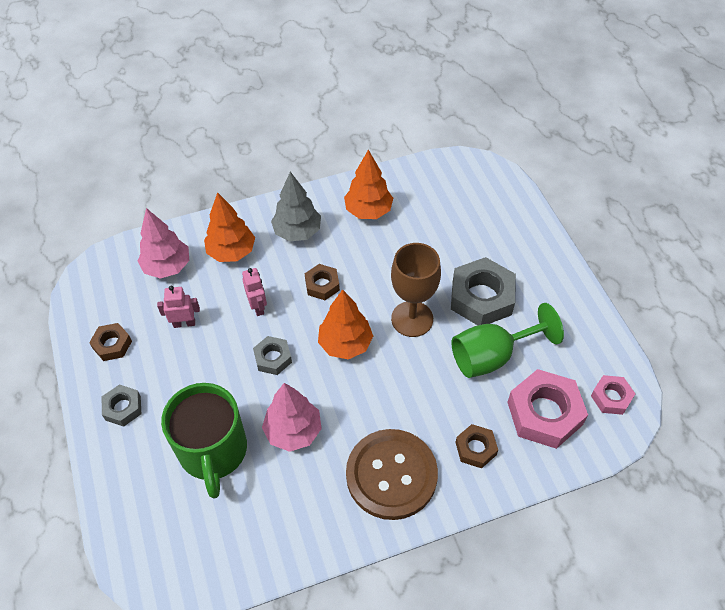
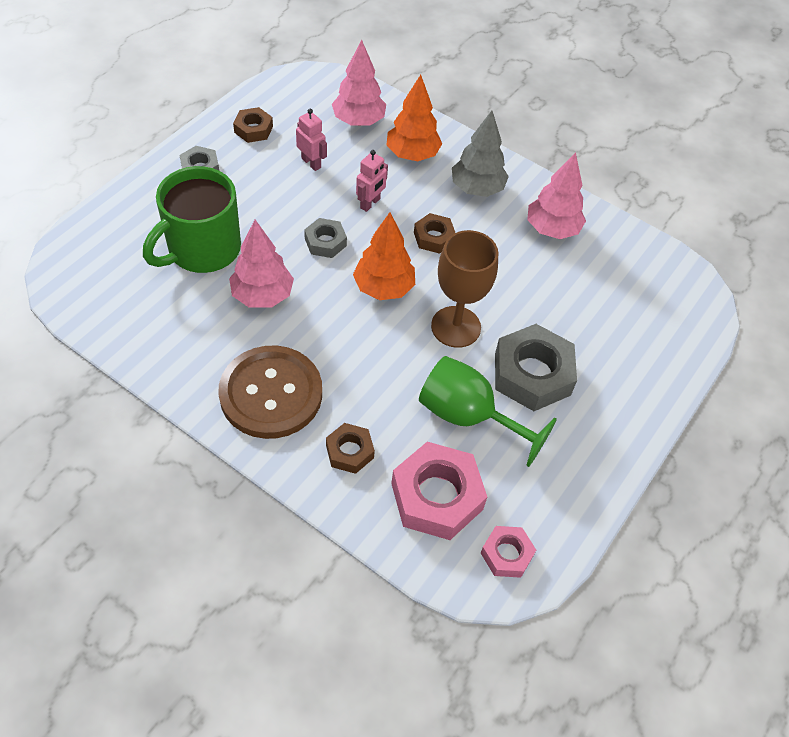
camera: 50 degrees right, 0 degrees up
(368, 211) = (552, 229): orange tree -> pink tree

